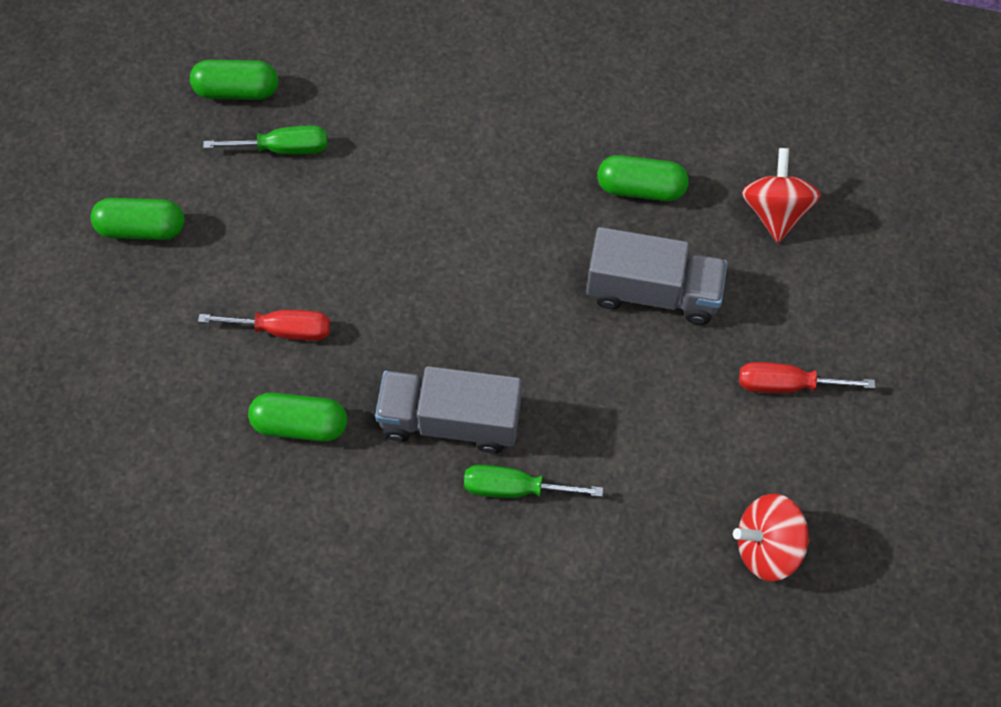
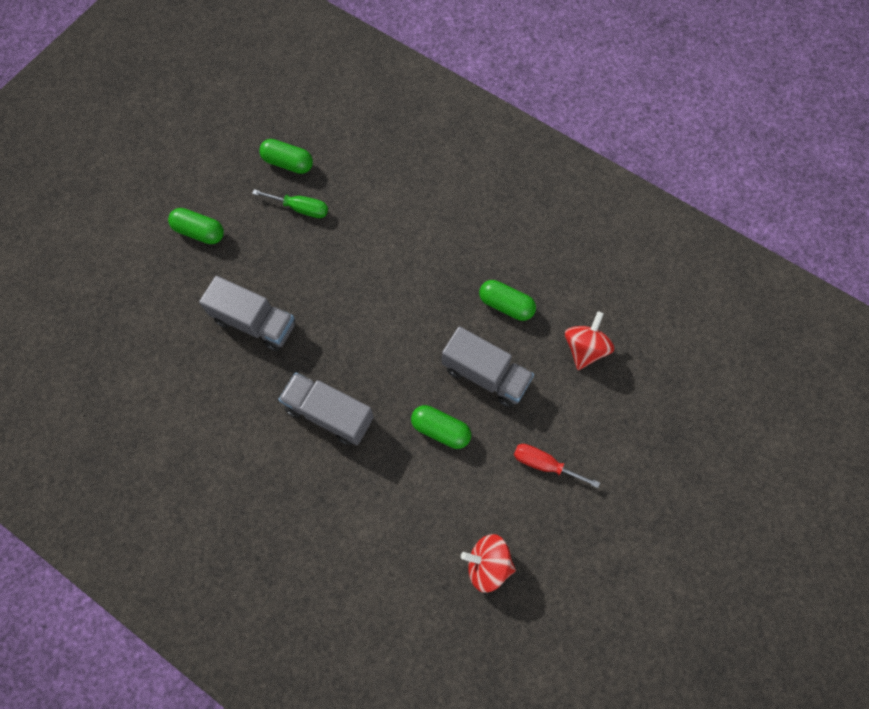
camera: 20 degrees right, 5 degrees up
(283, 330) = (255, 322): red screwdriver -> grey truck
(300, 425) = (241, 385): green capsule -> green capsule (440, 430)
(515, 488) = (350, 470): green screwdriver -> none

